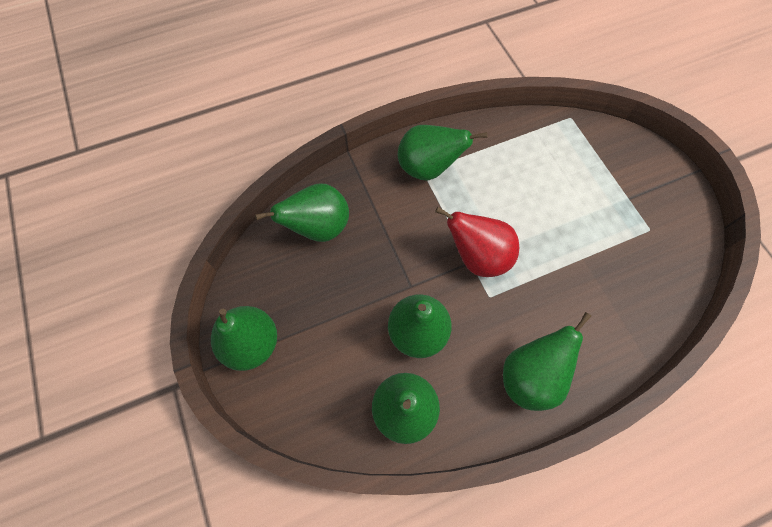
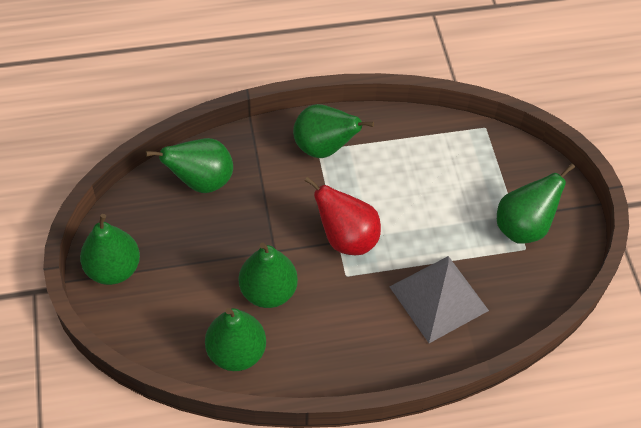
camera: 10 degrees right, 10 degrees down
(530, 376) = (362, 350): green pear -> green pear (523, 226)
(587, 301) = (439, 298): none -> grey pyramid

